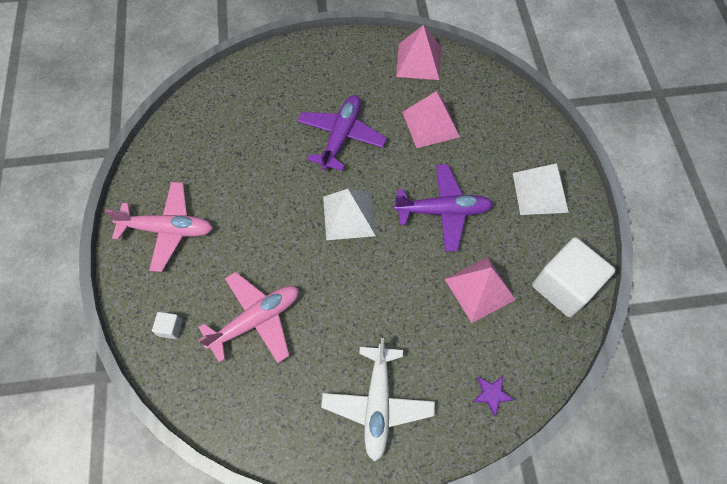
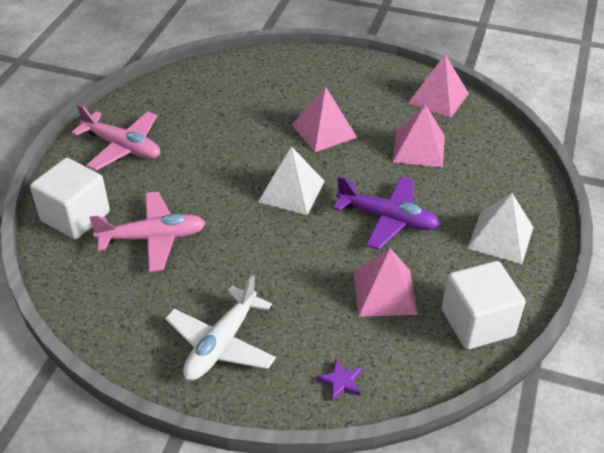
camera: 25 degrees right, 20 degrees down
(170, 328) = (75, 216): white cube -> white cube, size x2.47
(341, 136) = (324, 131): purple plane -> pink pyramid

